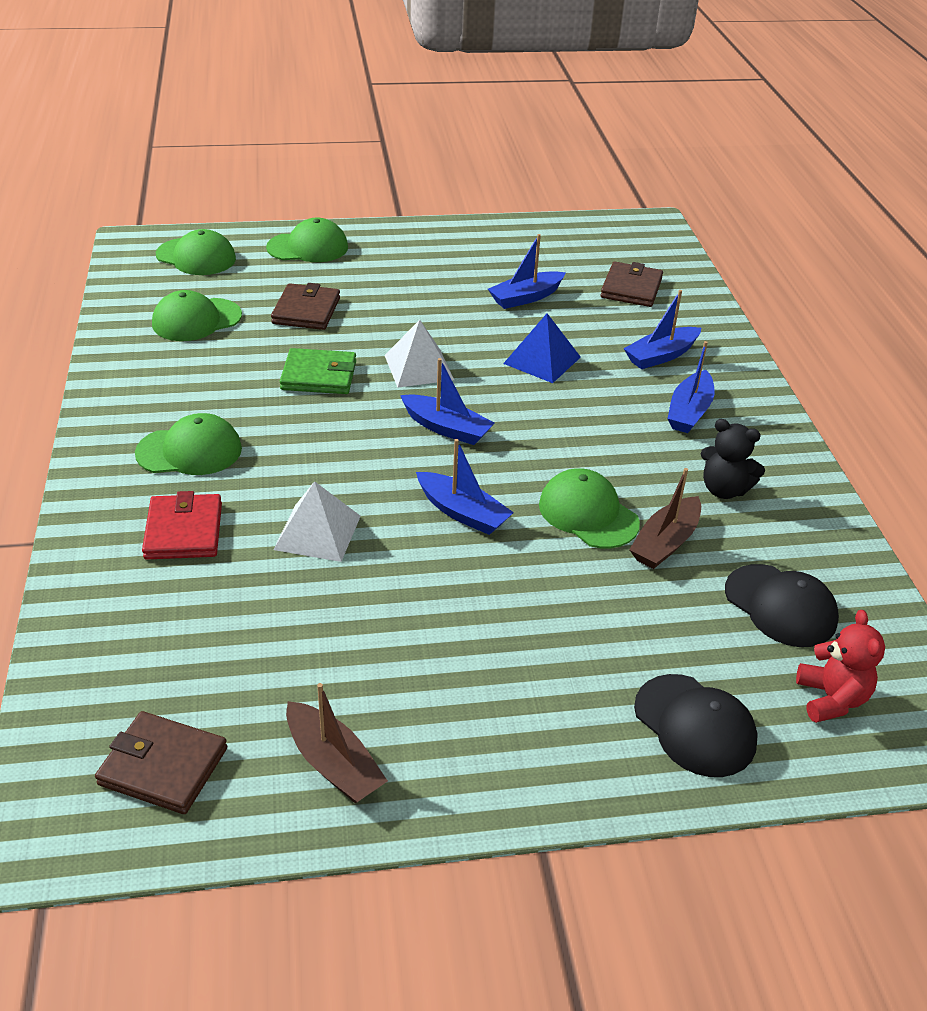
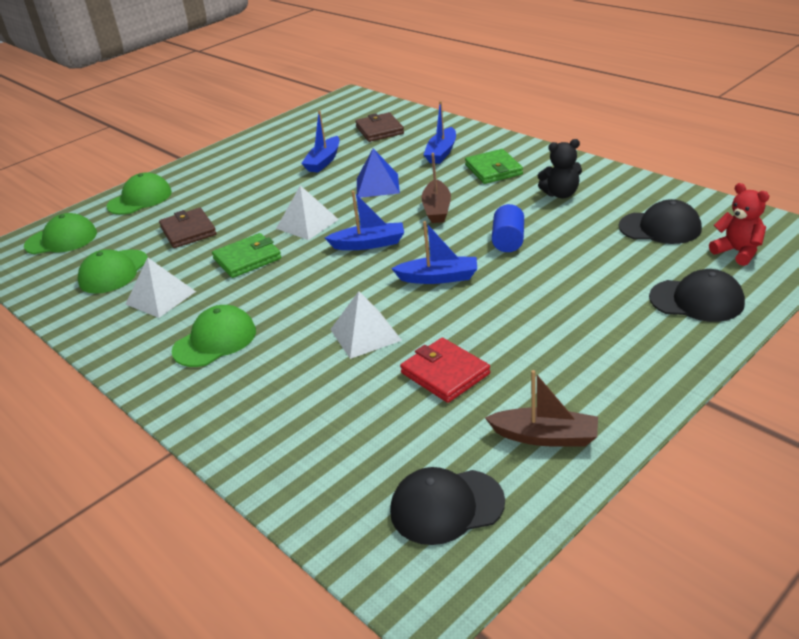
camera: 30 degrees left, 5 degrees down
(163, 766) = (446, 506): brown wallet -> black cap
(184, 531) = (275, 383): red wallet -> red wallet (445, 373)
(200, 373) = (160, 298): none -> white pyramid
(588, 514) = (508, 241): green cap -> blue cylinder
(665, 543) = (567, 232): brown boat -> brown boat (437, 209)
(689, 412) = (493, 170): blue boat -> green wallet

